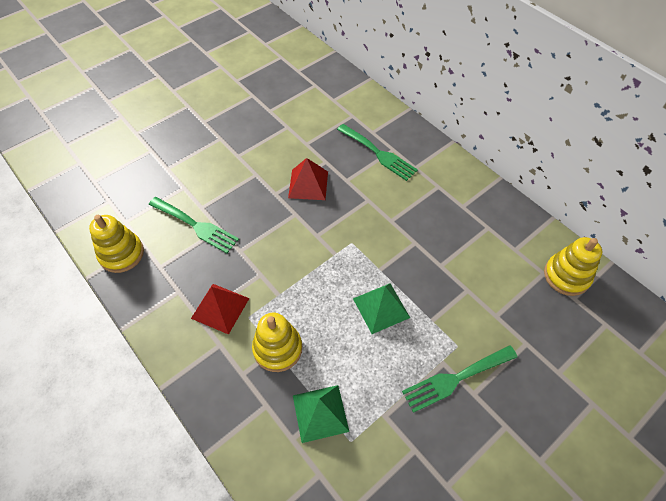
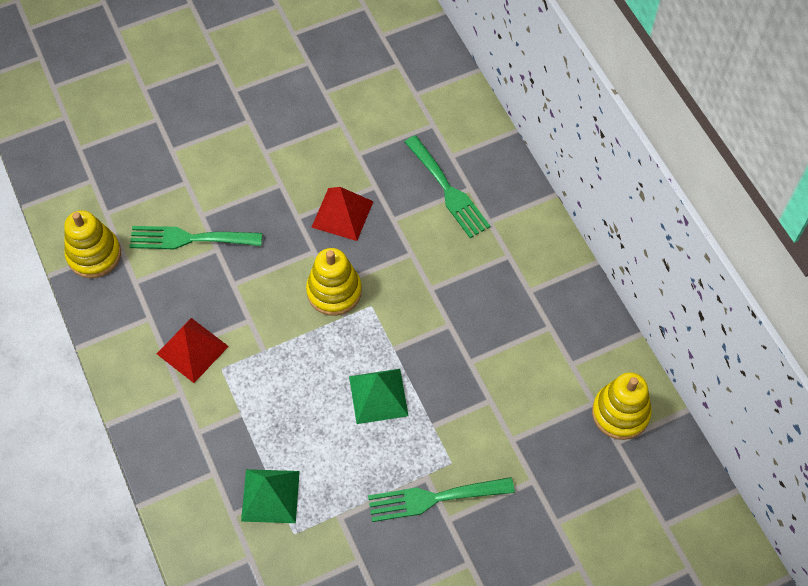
camera: 15 degrees right, 5 degrees up
(196, 226) = (189, 239): green fork -> green fork turned 135 degrees clockwise
(277, 348) = (244, 413): yellow stacking toy -> yellow stacking toy (334, 291)

